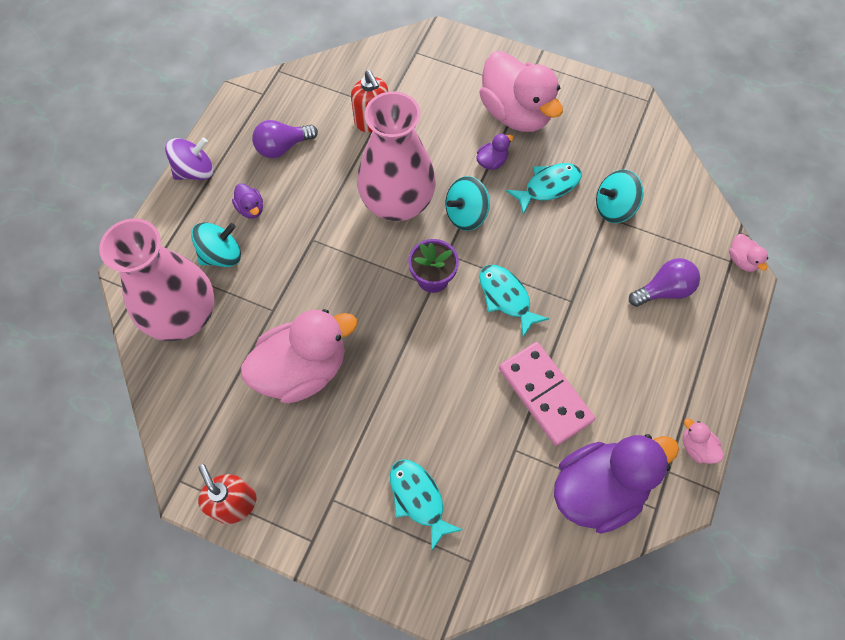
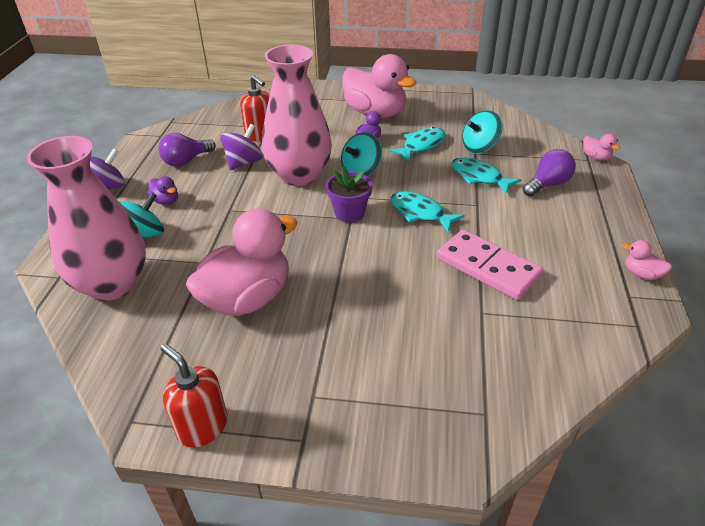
camera: 15 degrees left, 25 degrees down
(343, 166) = (244, 162): none -> purple spinning top
(418, 499) = (405, 373): turquoise fish -> turquoise fish (479, 177)
(598, 489) = (576, 323): purple duck -> none

